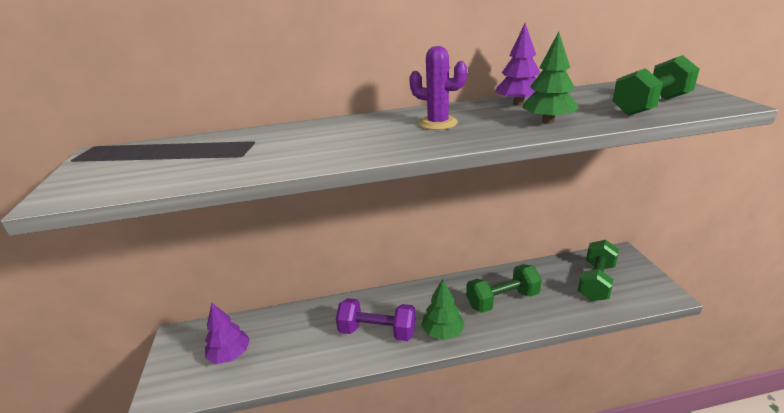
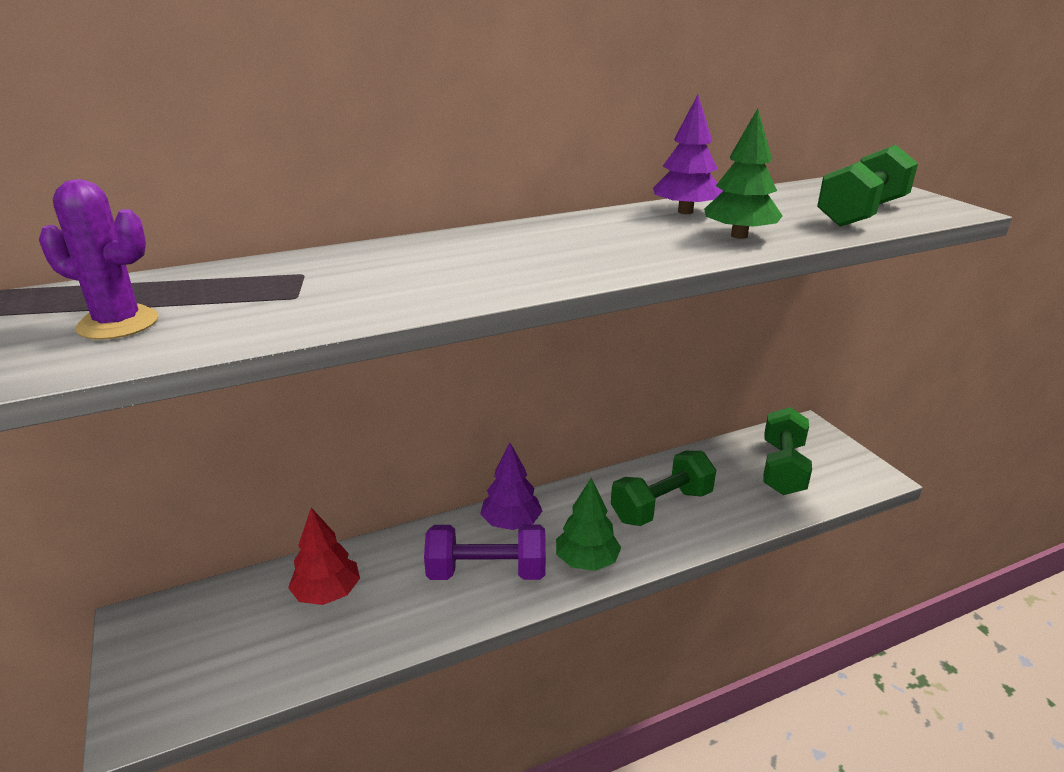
camera: 15 degrees left, 0 degrees up
(230, 354) = (247, 638): purple tree -> purple tree (511, 523)
(281, 333) = (327, 593): none -> red tree
(438, 123) = (584, 241): purple cactus -> purple cactus (118, 324)

